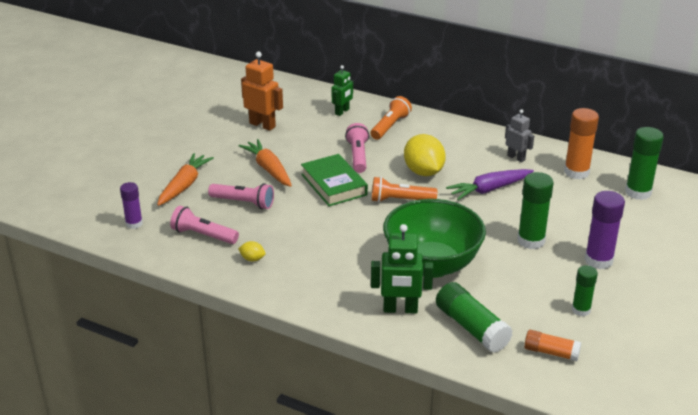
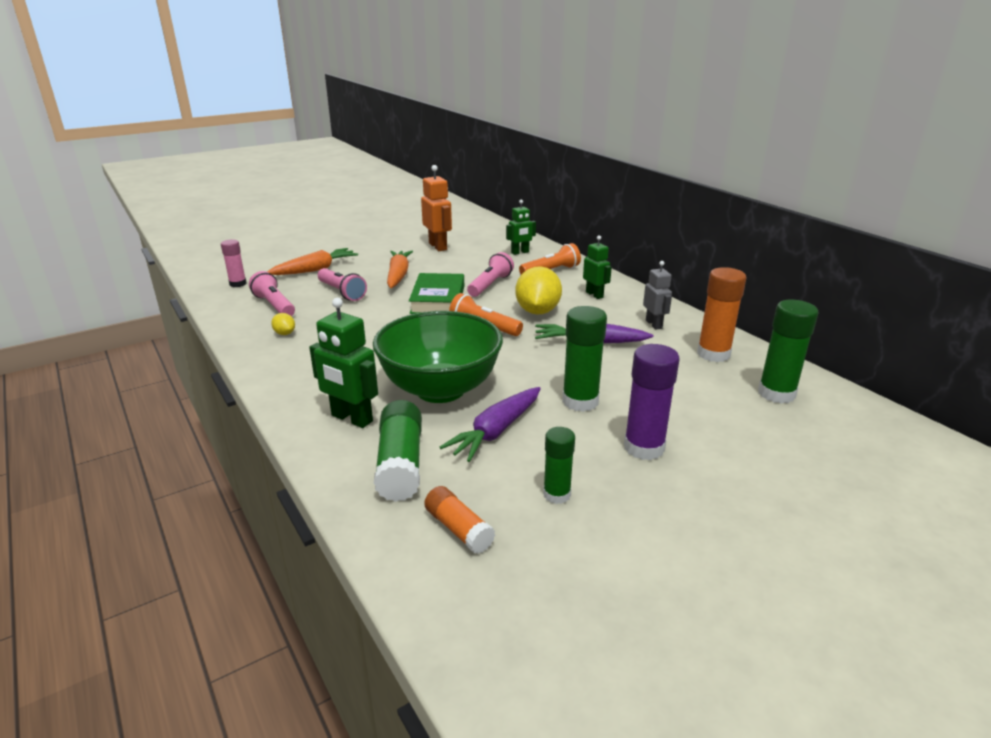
camera: 30 degrees right, 5 degrees down
(134, 224) = (238, 284): purple glue stick -> pink glue stick
(448, 141) = (594, 295): none -> green robot
(503, 282) = (496, 431): none -> purple carrot

